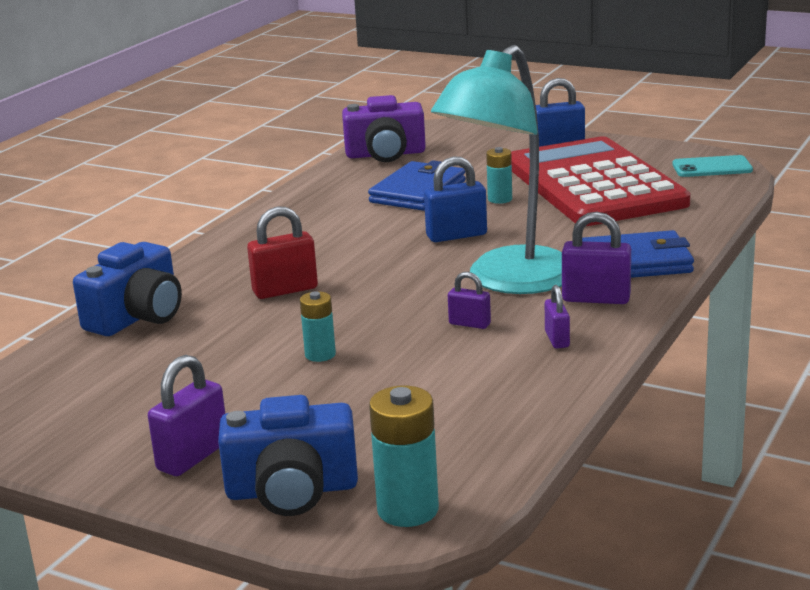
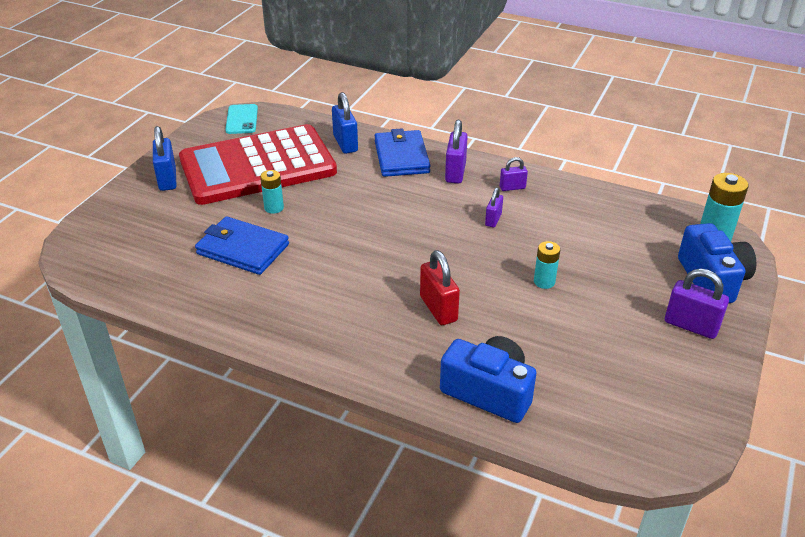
camera: 95 degrees left, 15 degrees up
(385, 154) = (136, 272): purple camera -> none
(456, 235) = (343, 227): blue padlock -> blue padlock (345, 143)
(509, 281) = (427, 204): turquoise lamp -> none

